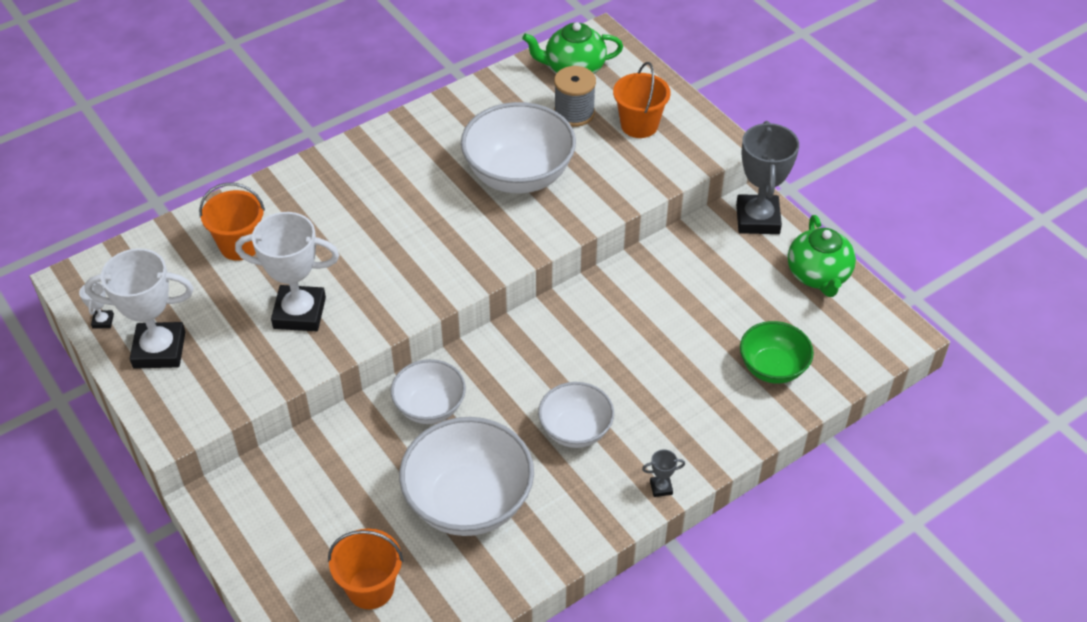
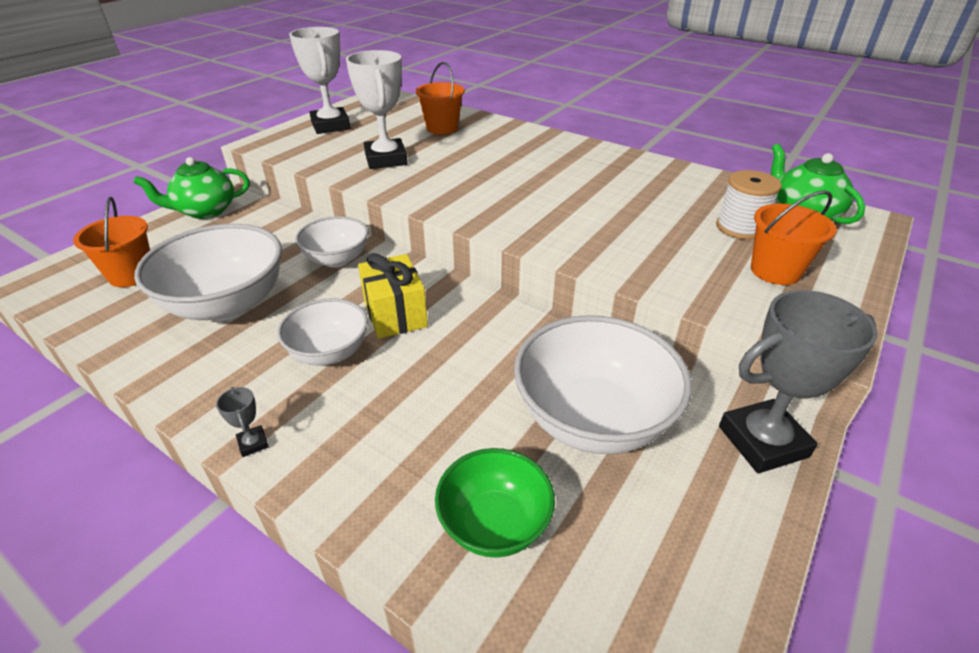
camera: 70 degrees right, 10 degrees down
(103, 321) = (350, 107): white trophy -> none
(519, 175) = (619, 216): white bowl -> white bowl (593, 419)
(542, 377) = (395, 314): none -> yellow gift
(574, 113) = (740, 227): grey spool -> white spool
(818, 275) = (717, 546): green teapot -> green teapot (206, 211)

